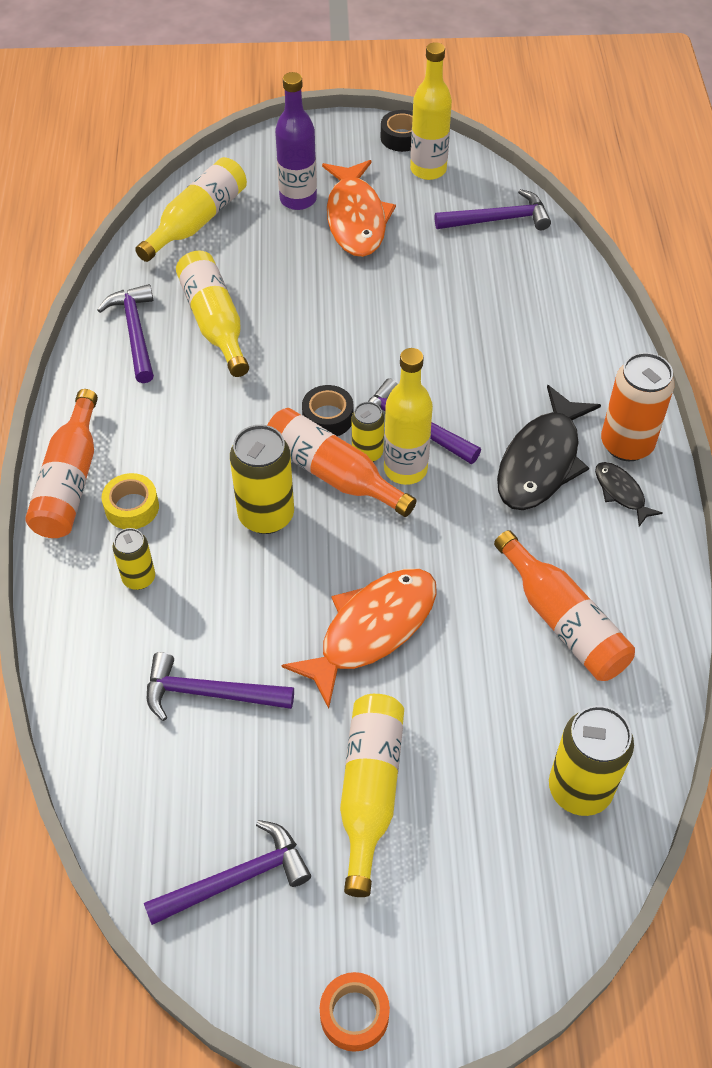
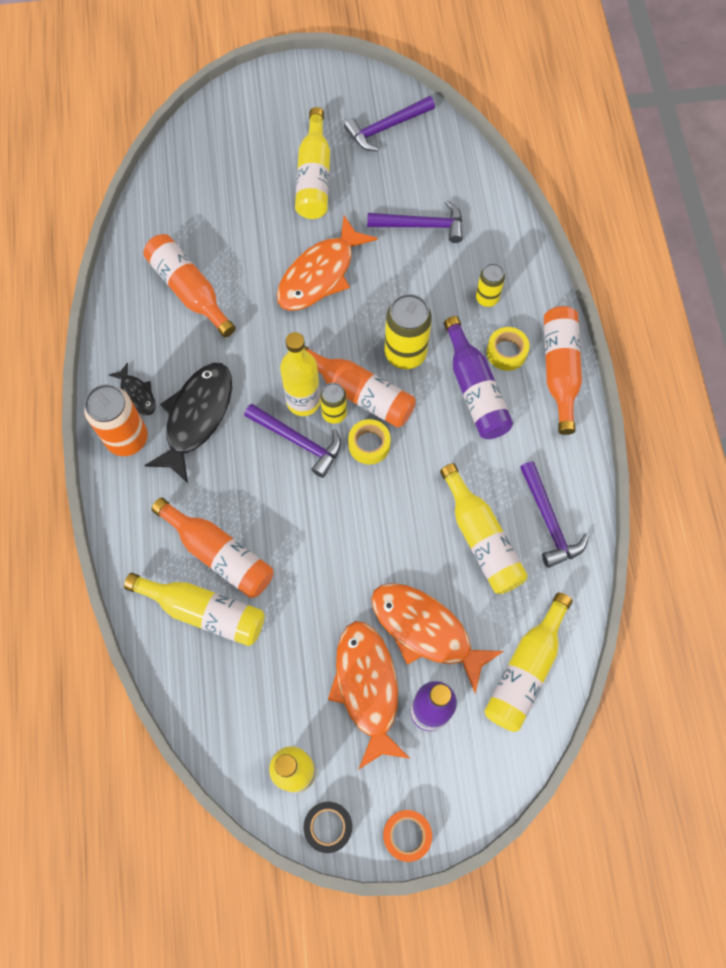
camera: 175 degrees right, 15 degrees up
(184, 467) = (475, 390): none -> purple bottle
(290, 254) = (426, 630): none -> orange fish
(328, 417) = (369, 445): black tape -> yellow tape
(354, 1015) = (314, 74): orange tape -> orange tape (407, 835)
(498, 220) = (223, 698): purple hammer -> none
(507, 328) = (219, 554): none -> orange bottle
(521, 283) = (204, 611): none -> yellow bottle
(579, 789) = (187, 187): yellow can -> none

